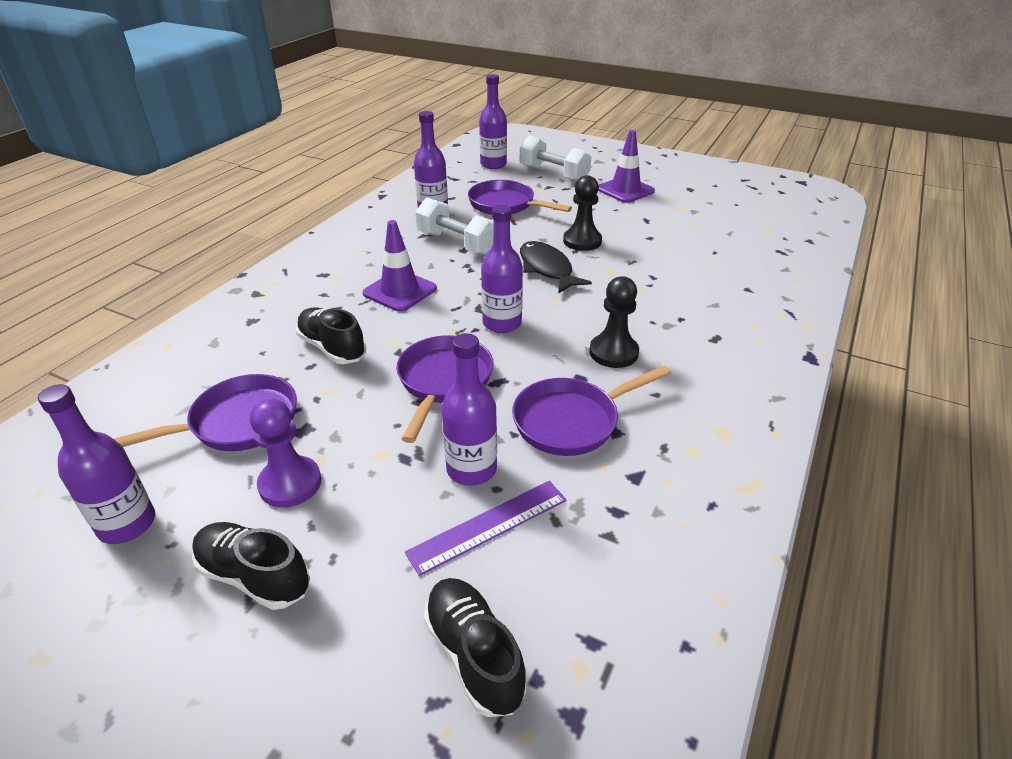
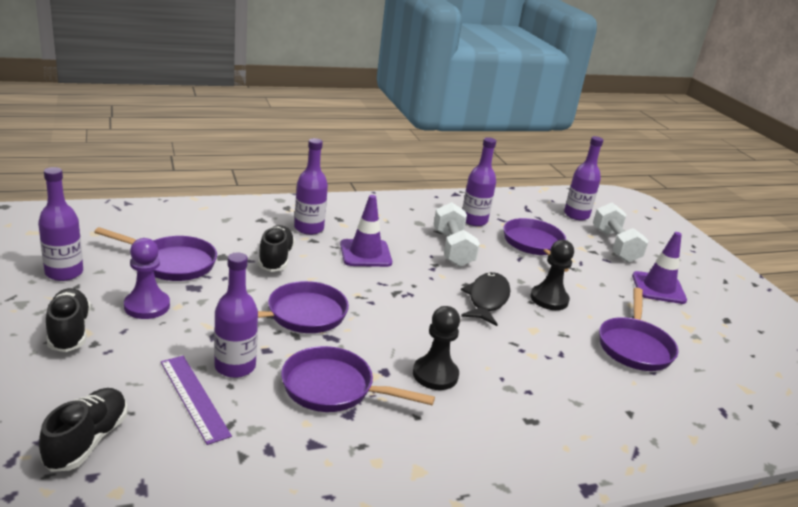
camera: 40 degrees right, 10 degrees down
(488, 526) = (194, 398): purple ruler -> purple ruler turned 45 degrees clockwise
(502, 323) = (394, 310): purple bottle -> purple bottle (309, 228)
(679, 241) = (634, 346): none -> purple pan

